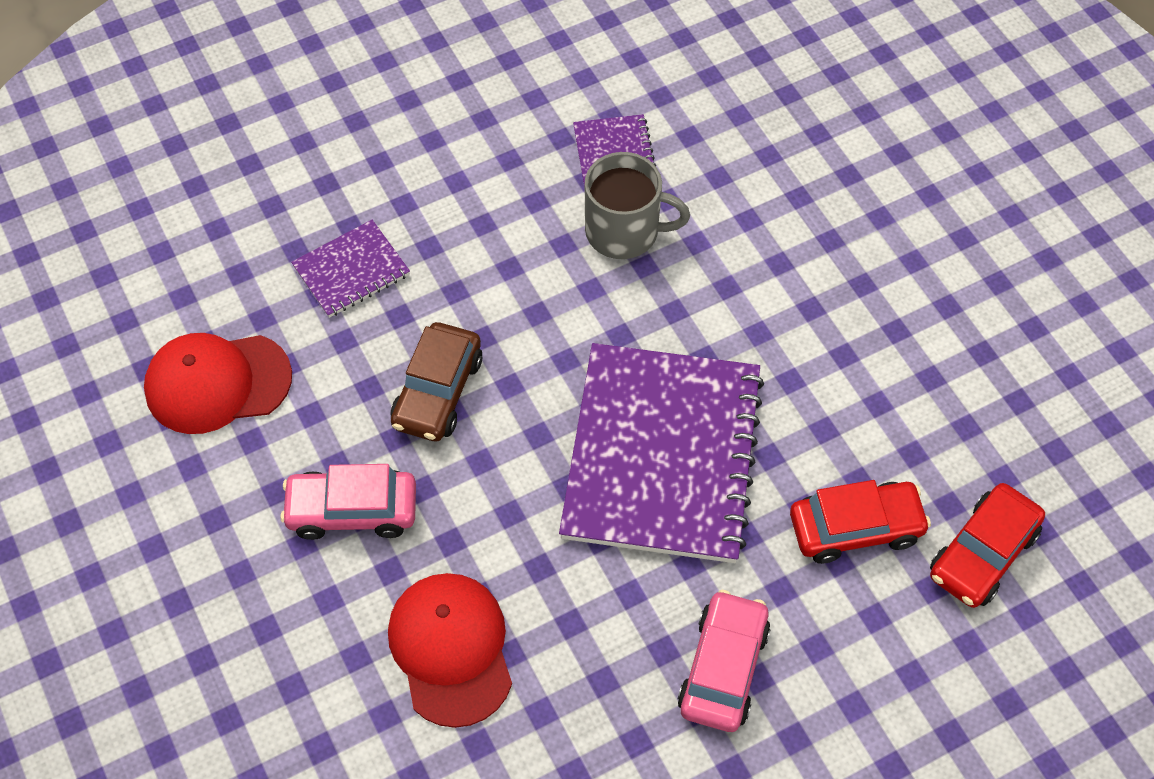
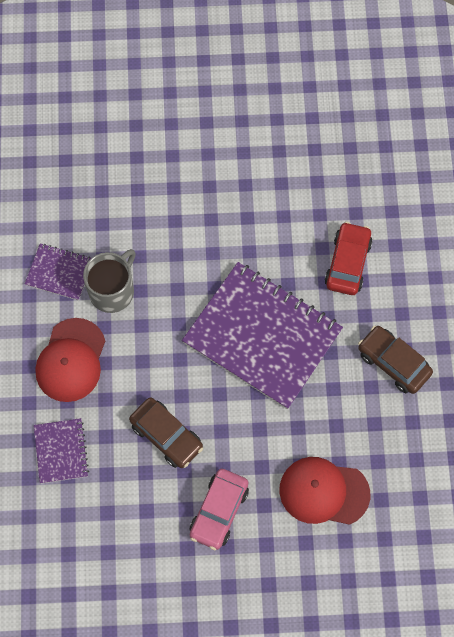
camera: 65 degrees left, 10 degrees up
(217, 383) = (100, 556): red cap -> red cap (71, 360)
(723, 668) = (393, 363): pink car -> brown car
(983, 554) = (388, 212): red car -> none

